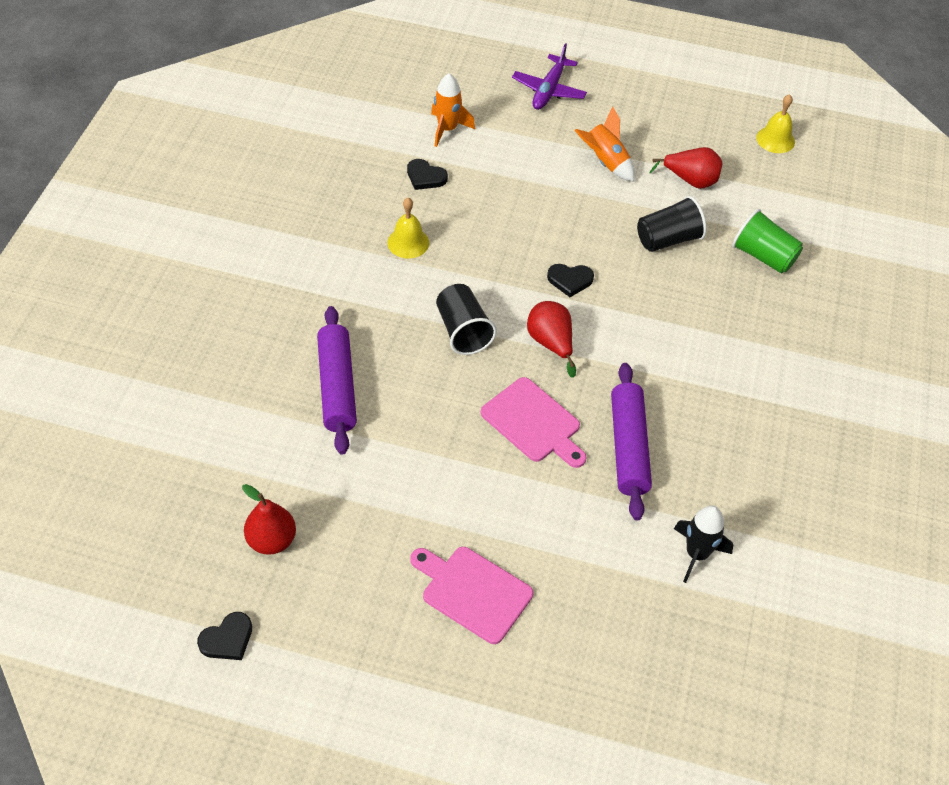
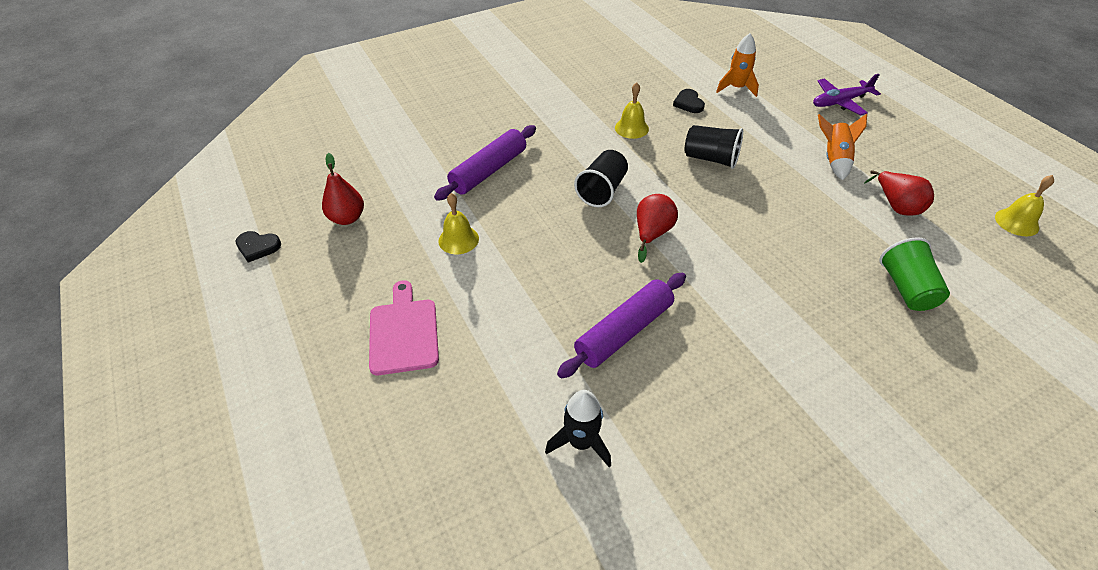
camera: 50 degrees right, 5 degrees down
(404, 476) = (458, 239): none -> yellow bell
(534, 423) = (577, 269): pink cutting board -> none
(570, 280) = (715, 208): black heart -> none
(668, 239) = (828, 229): black cup -> black cup (711, 159)

